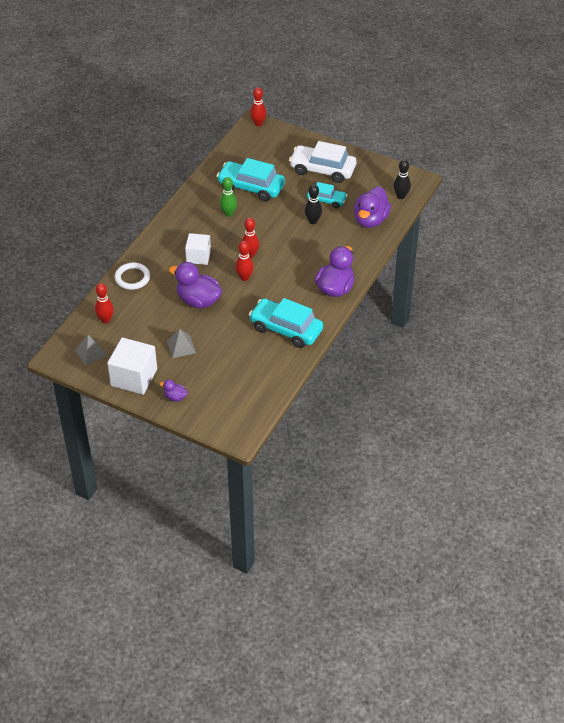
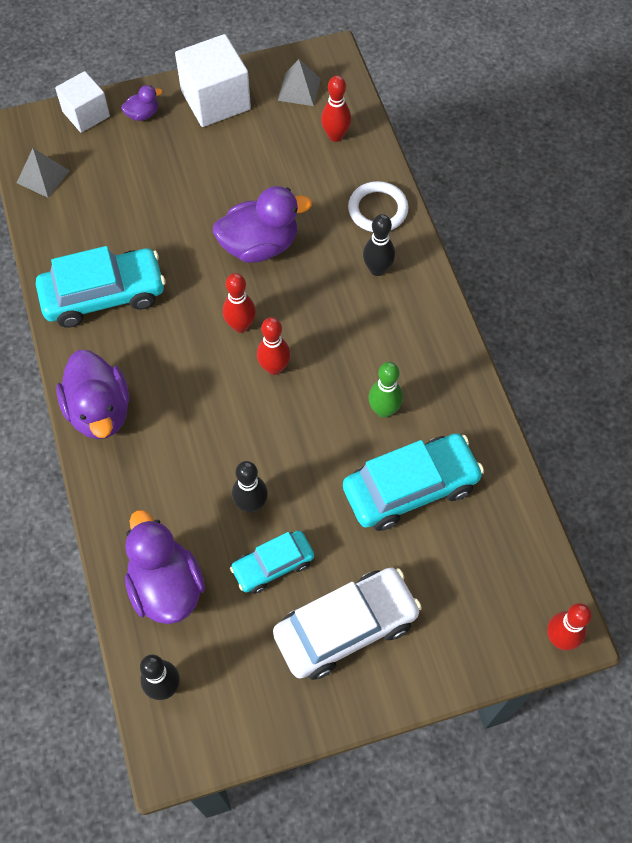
camera: 135 degrees right, 15 degrees up
(165, 257) = (377, 269): none -> black bowling pin
(181, 346) = (207, 173): grey pyramid -> grey pyramid (43, 176)
(198, 256) = (337, 306): white cube -> white cube (86, 114)

